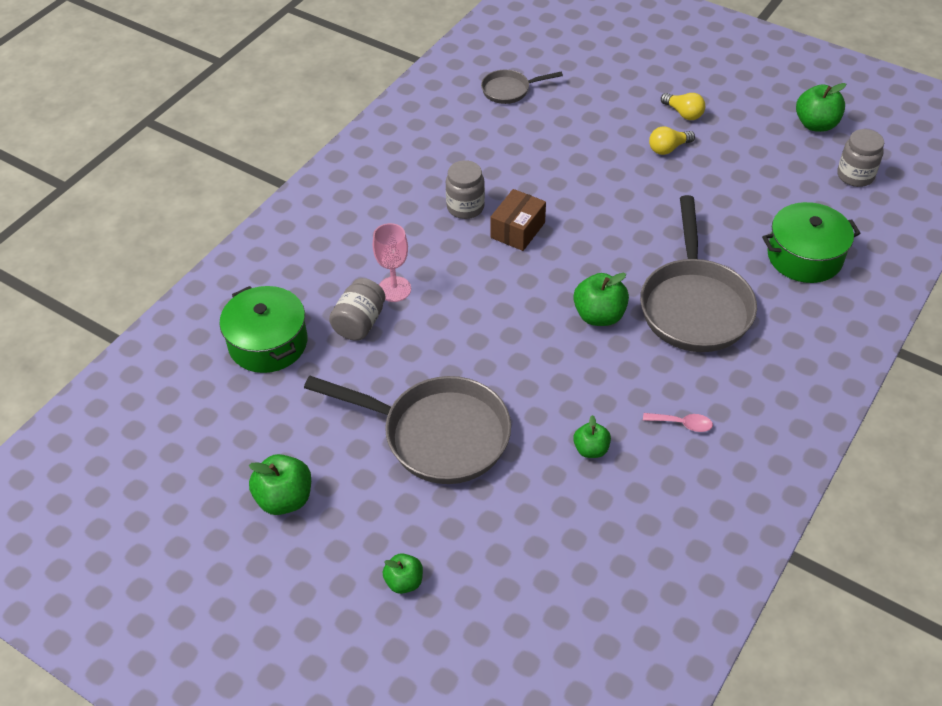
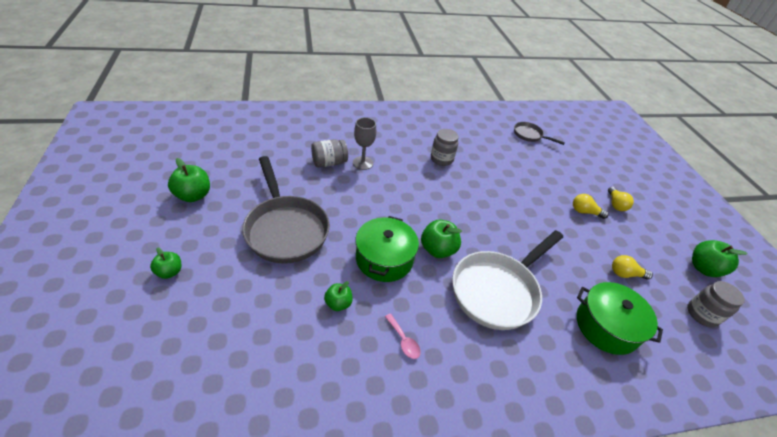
camera: 40 degrees right, 5 degrees down
(268, 343) = (286, 141): green pot -> green pot (384, 259)
(394, 289) = (362, 163): pink goblet -> grey goblet
(517, 230) = (452, 185): brown box -> none
(694, 305) = (498, 290): grey pan -> white pan
(767, 189) = (625, 274): none -> yellow light bulb

